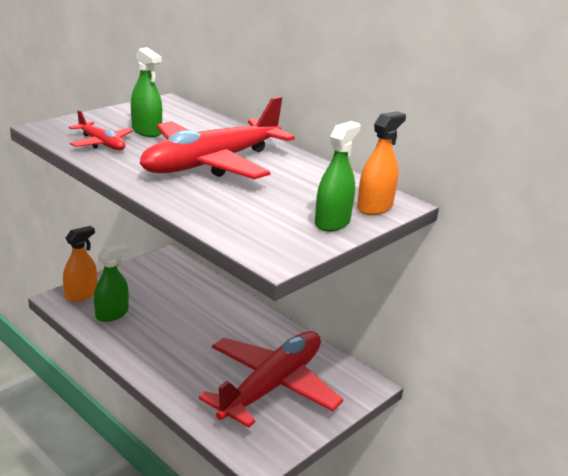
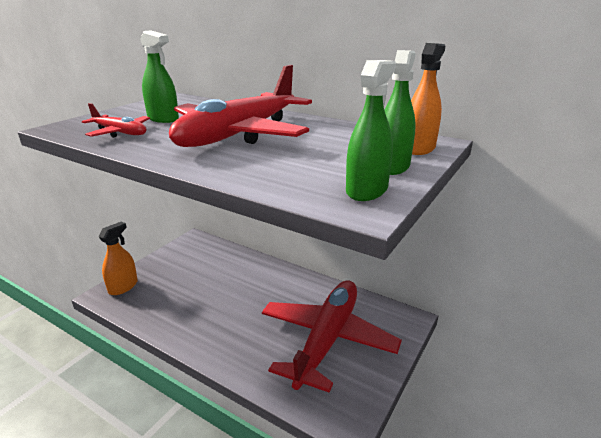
camera: 10 degrees left, 0 degrees up
(112, 314) = (156, 300): green spray bottle -> green spray bottle (366, 190)

